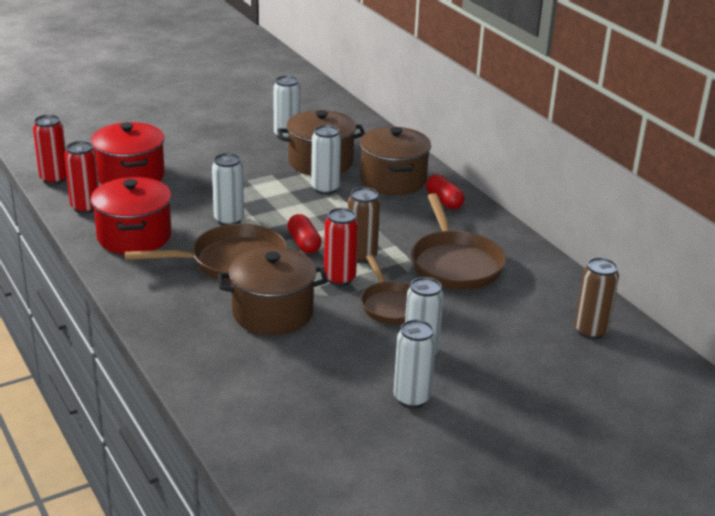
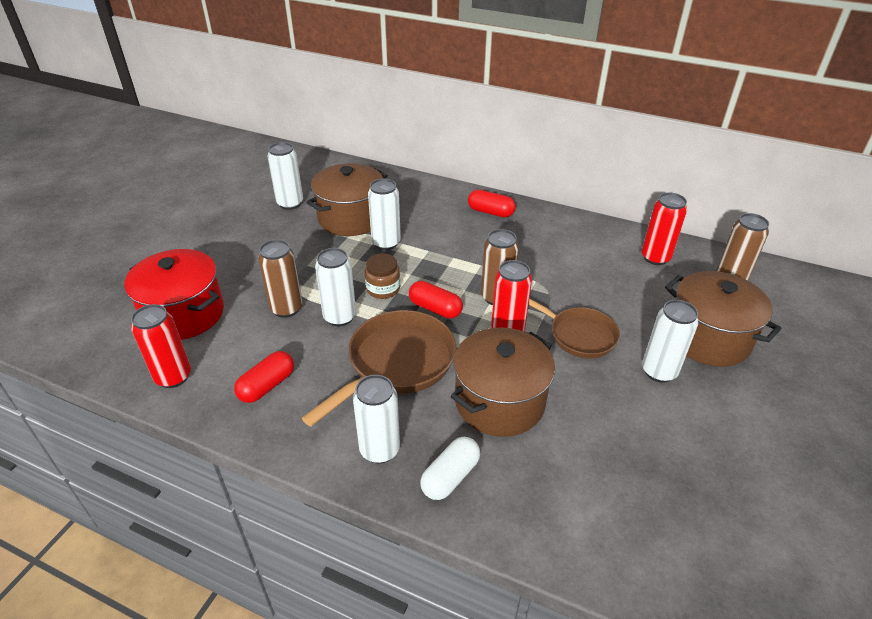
camera: 35 degrees left, 10 degrees up
(54, 179) = (97, 358): red can -> red can (655, 258)
(134, 236) = (267, 386): red pot -> red capsule
(185, 332) = (450, 476): none -> white capsule
(199, 200) = (286, 308): none -> brown can
(282, 216) = (383, 289): none -> brown jar
(393, 180) = (429, 210): brown pot -> brown pot (708, 338)
(411, 398) = (713, 425): white can -> white can (379, 450)
(454, 264) = (571, 267): brown pan -> none

